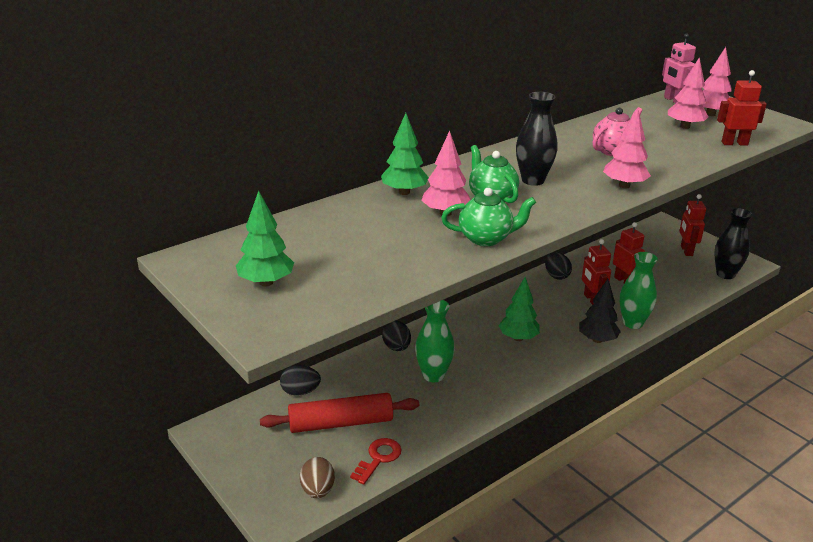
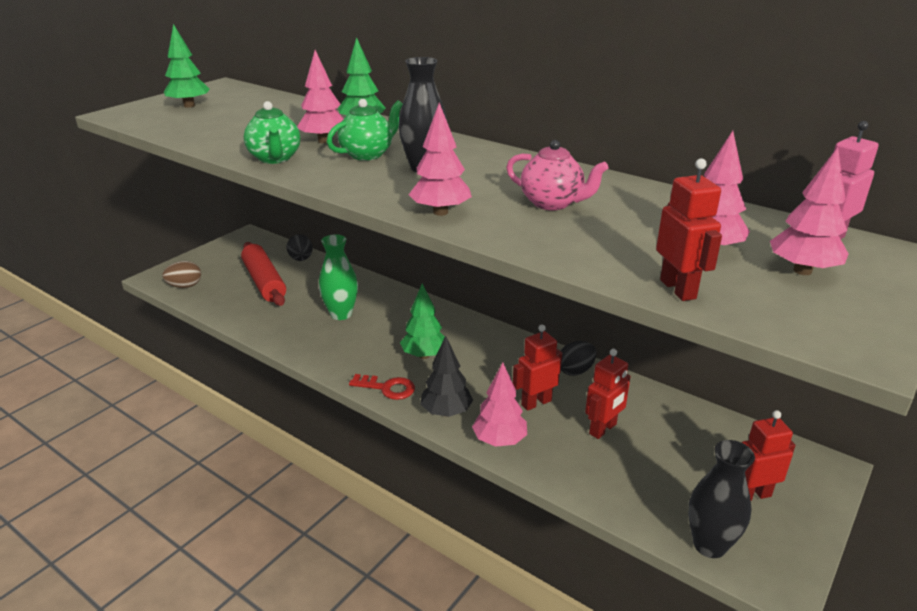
camera: 75 degrees right, 0 degrees up
(378, 458) = (221, 304): red key -> red key (387, 388)
(396, 347) = (378, 290): black egg -> none
(632, 323) = (499, 441): green vase -> pink tree

